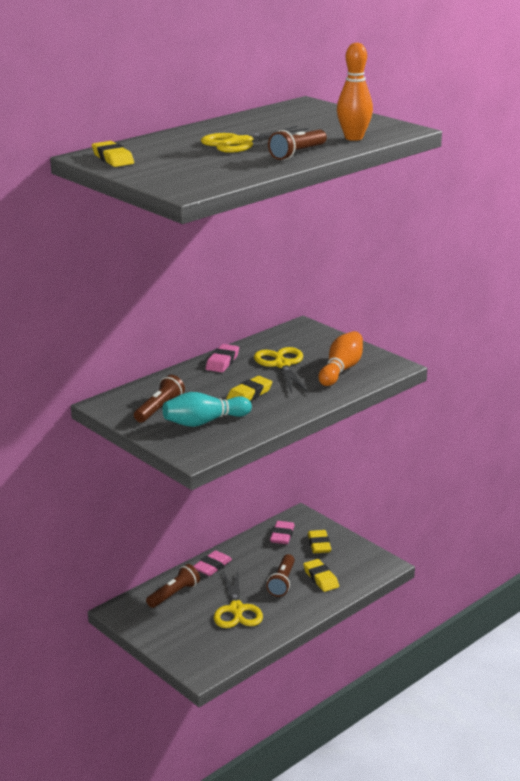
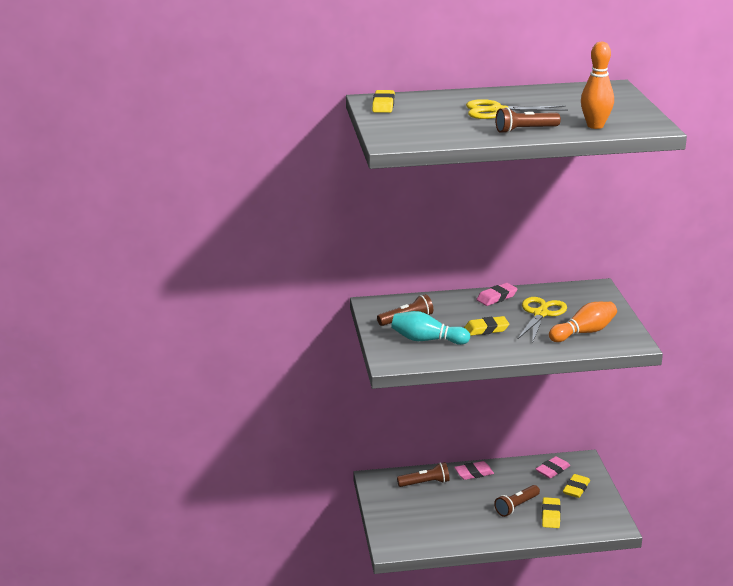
camera: 35 degrees right, 0 degrees up
(236, 610) = (460, 513): yellow scissors -> none

